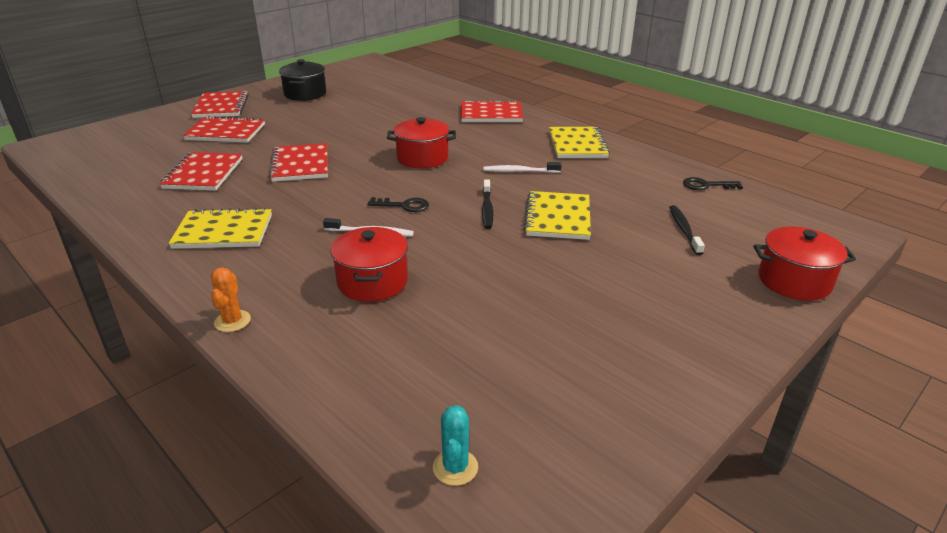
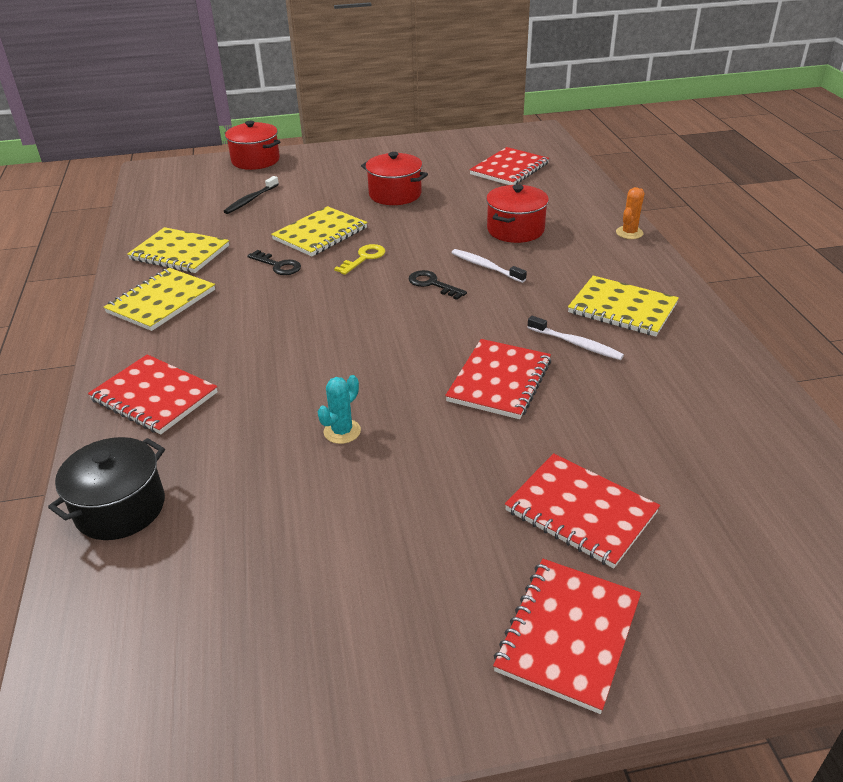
camera: 145 degrees left, 5 degrees up
(203, 174) = (633, 408): red notebook -> red notebook (509, 169)
(305, 94) = (367, 617): black pot -> black pot (120, 508)
(422, 158) = (347, 340): red pot -> red pot (395, 194)
(455, 467) = (537, 151): turquoise cactus -> turquoise cactus (342, 431)
(487, 209) = (364, 258): black toothbrush -> yellow key
(519, 171) = (276, 287): white toothbrush -> white toothbrush (576, 344)
(634, 171) = (179, 253): none -> yellow notebook
(706, 185) = (157, 223): black key -> black key (278, 265)

